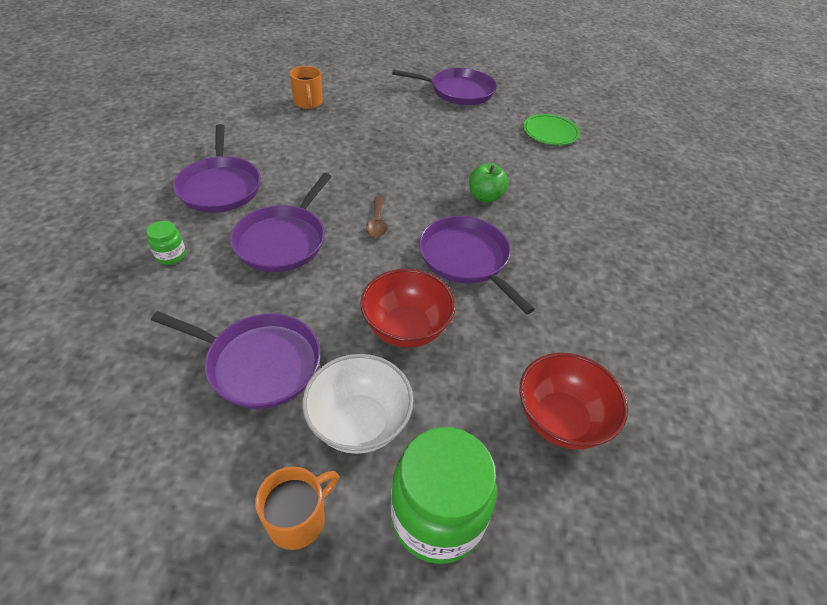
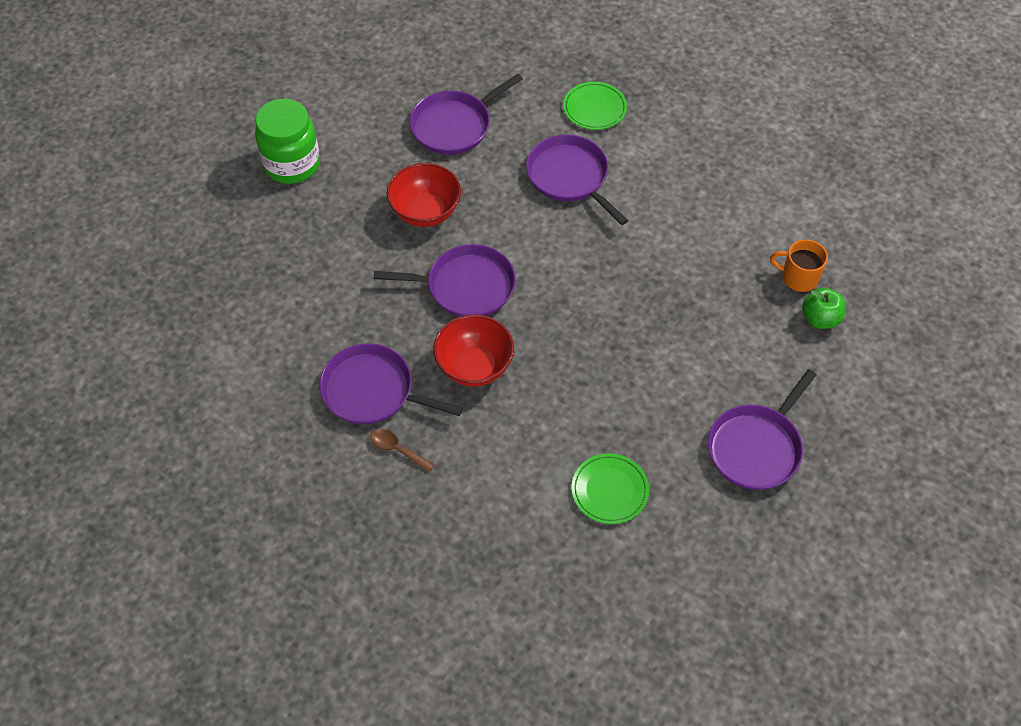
camera: 125 degrees right, 10 degrees up
(171, 256) = (594, 108): green jar -> green plate
(220, 186) = (671, 159): purple pan -> purple pan (372, 391)
(298, 519) = (339, 110): orange mug -> none
(359, 423) = (373, 156): white bowl -> none
(377, 222) = (552, 247): brown spoon -> brown spoon (397, 449)
(485, 197) = (535, 349): green apple -> green apple (820, 318)
(561, 420) = (293, 255): red bowl -> red bowl (474, 366)

